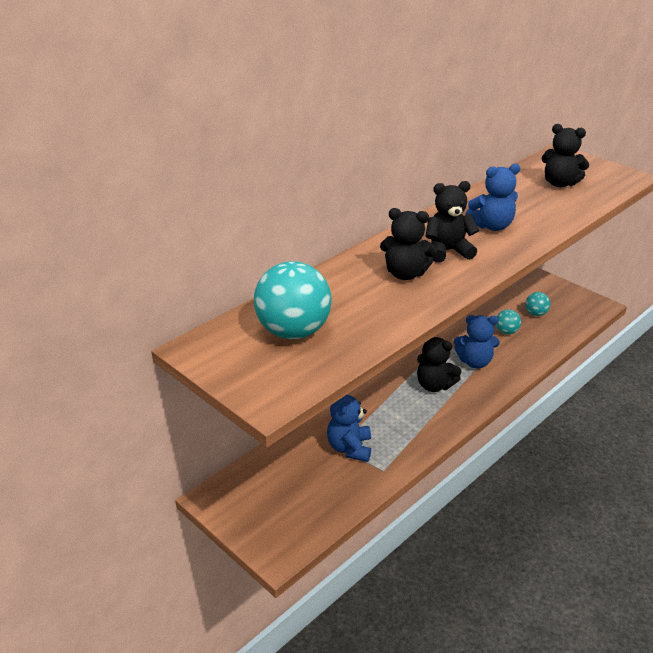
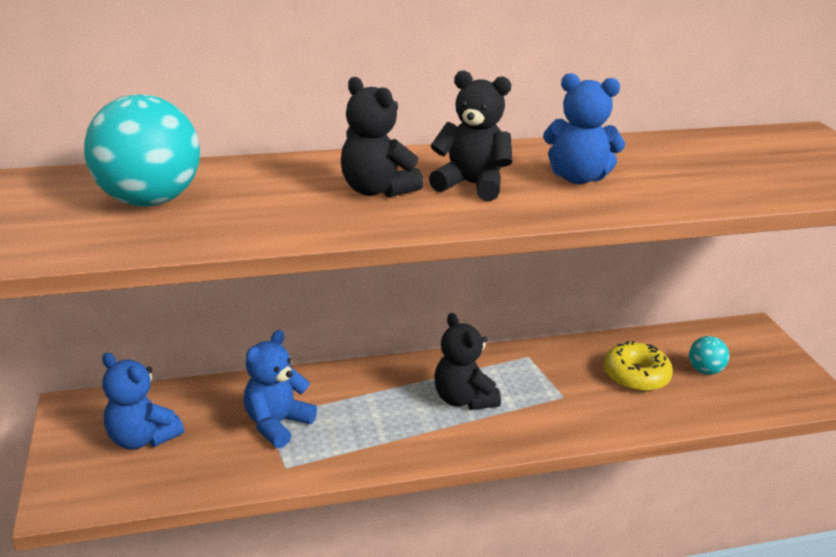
camera: 30 degrees right, 5 degrees down
(475, 362) = (549, 394): blue teddy bear -> blue teddy bear (142, 438)
(506, 331) = (636, 376): turquoise ball -> yellow donut
(560, 183) = (758, 162): black teddy bear -> none

